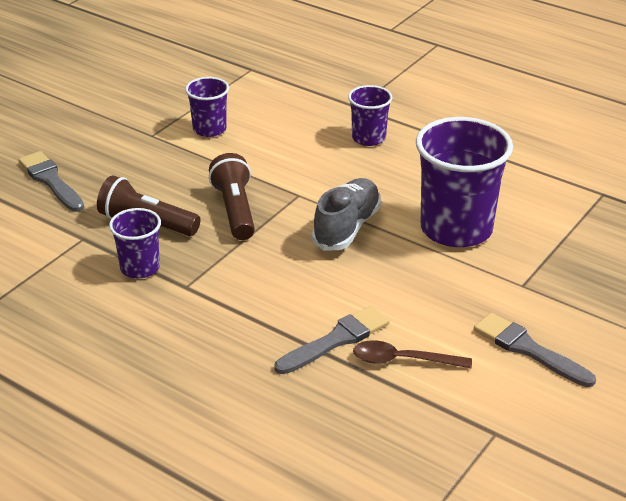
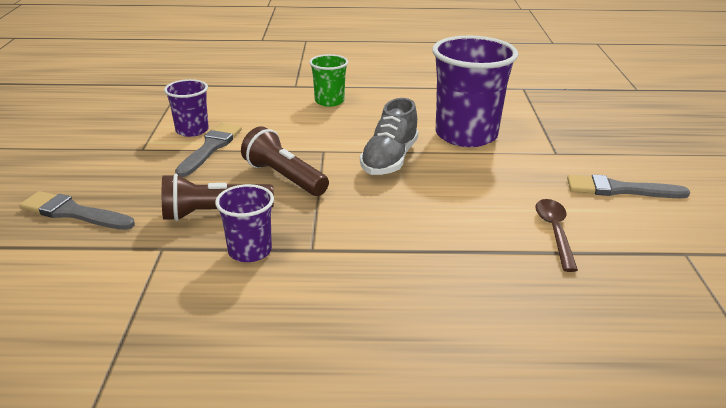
camera: 35 degrees left, 5 degrees down
(336, 340) = (489, 238): grey brush -> grey brush (210, 148)
(347, 227) = (389, 159): grey shoe -> grey shoe turned 150 degrees counterclockwise
(368, 138) = (329, 101): purple cup -> green cup
(402, 360) = (554, 232): brown spoon -> brown spoon turned 120 degrees clockwise

